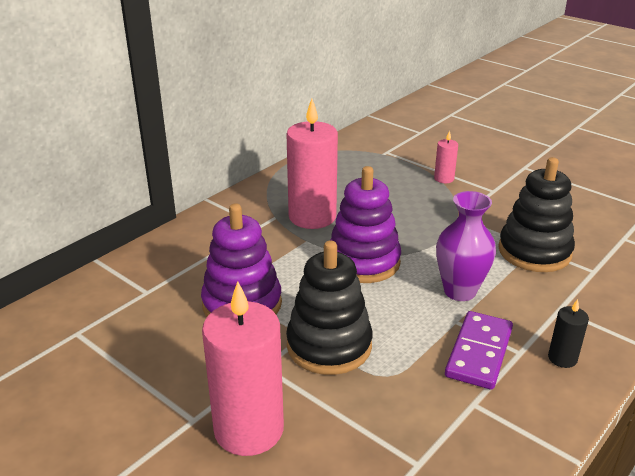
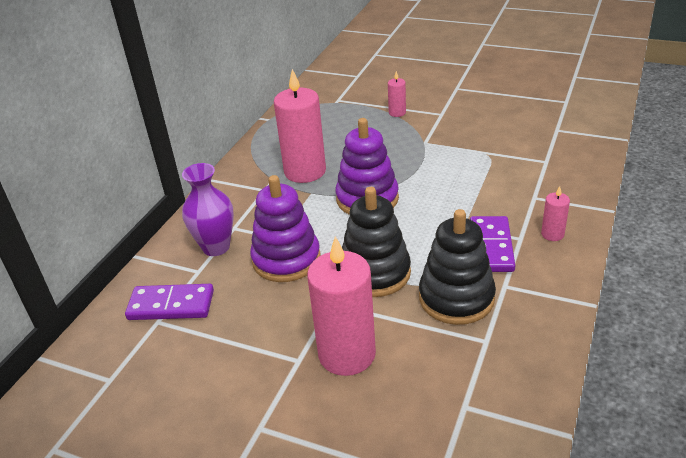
camera: 15 degrees left, 5 degrees up
(99, 320) = (171, 305): none -> purple domino
(460, 291) = (454, 203): purple vase -> purple vase (216, 247)
(534, 252) = (496, 157): black stacking toy -> black stacking toy (456, 298)
(562, 358) = (552, 234): black candle -> pink candle

